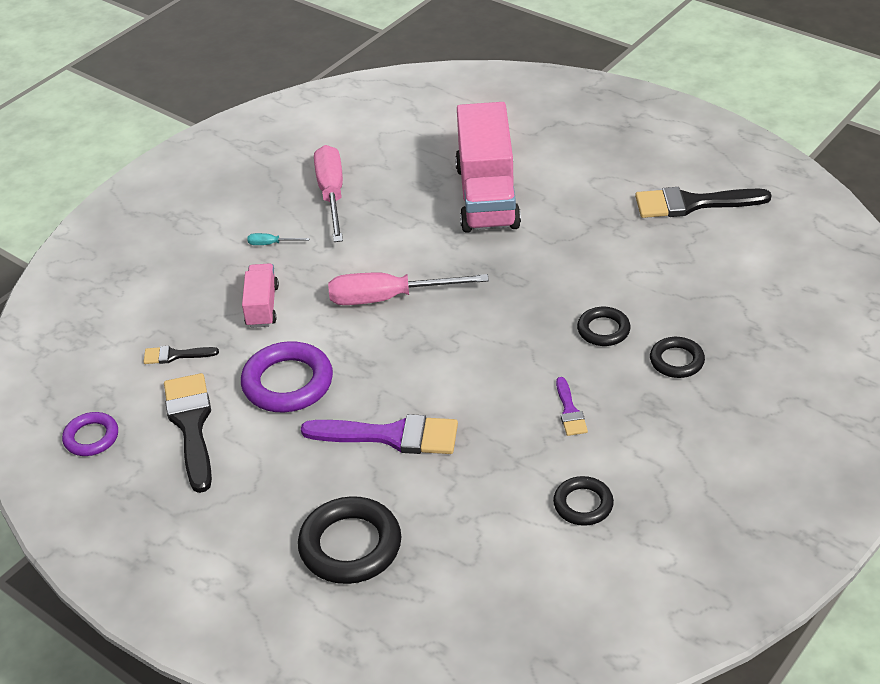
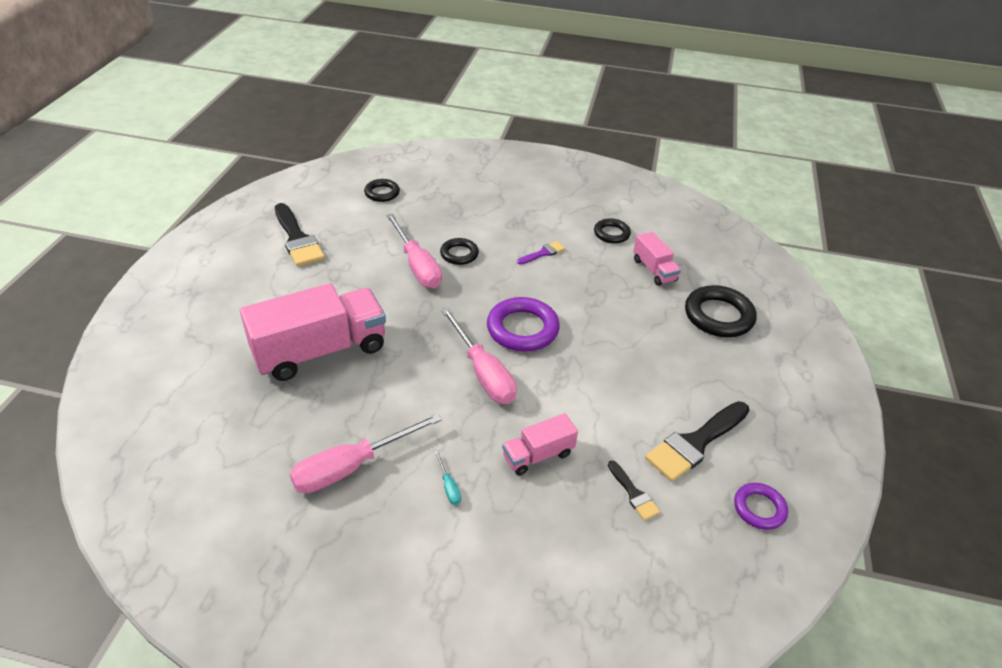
camera: 120 degrees left, 0 degrees up
(288, 383) = (612, 400): purple ring -> purple ring (522, 329)
(391, 436) = (621, 326): purple brush -> none
(477, 518) = (654, 270): none -> pink truck
(596, 288) = (417, 265): none -> pink screwdriver
(676, 361) = (471, 220): black ring -> black ring (382, 193)

